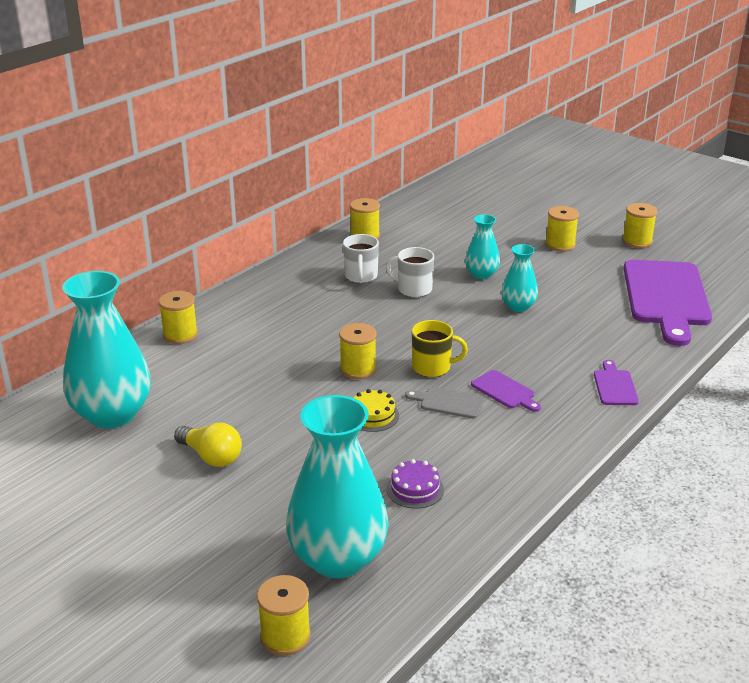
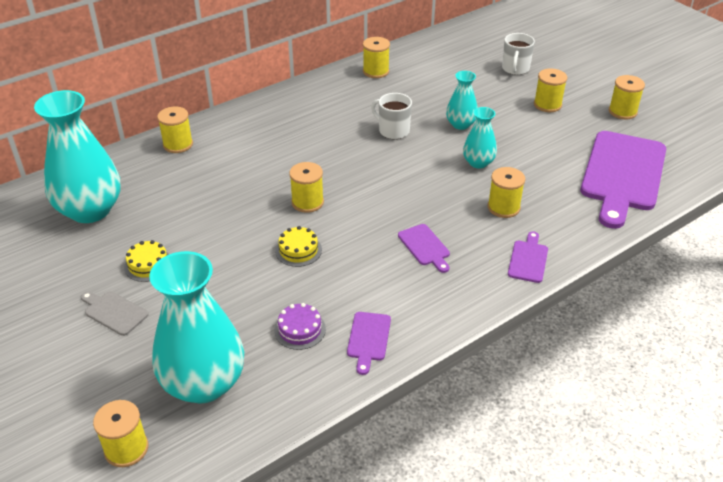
camera: 15 degrees right, 10 degrees up
(211, 456) = (148, 265): yellow light bulb -> yellow cake
(361, 276) = (353, 111): white mug -> white mug (515, 69)
(432, 367) = (372, 211): yellow mug -> none
(448, 402) = (369, 249): grey cutting board -> grey cutting board (114, 312)
(492, 485) = (368, 339): none -> purple cutting board
(565, 343) = (503, 207): none -> yellow spool

